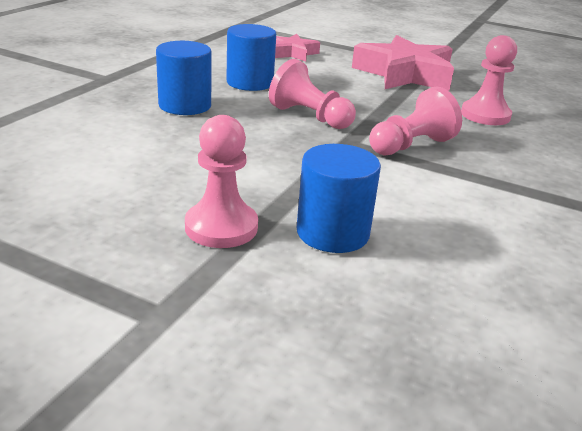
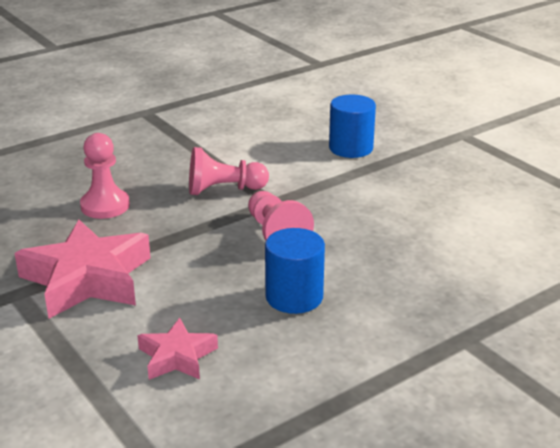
camera: 150 degrees left, 0 degrees up
(185, 105) = (389, 271): blue cylinder -> none
(221, 227) = (414, 162): pink pawn -> none

